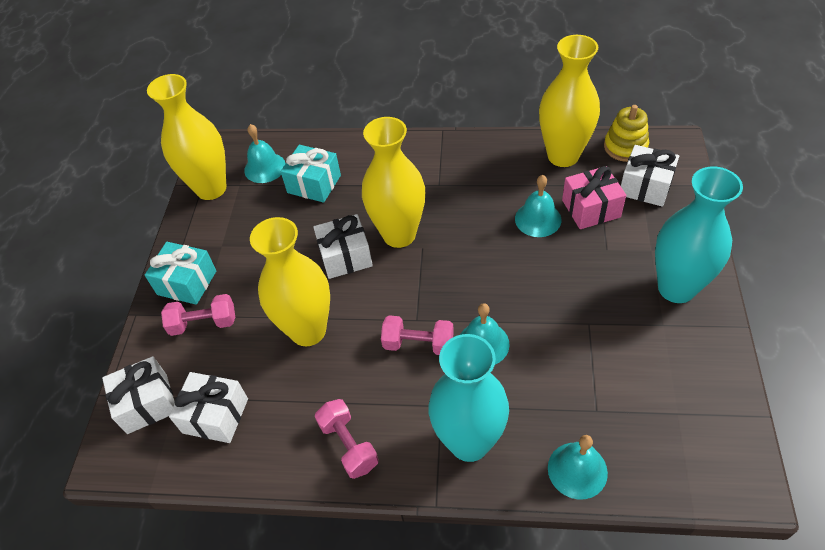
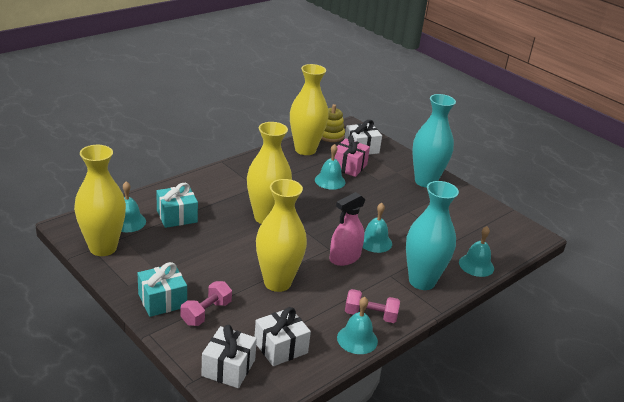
camera: 55 degrees left, 20 degrees down
(296, 465) = (357, 339): none -> turquoise bell
(345, 256) = (249, 241): white gift -> none
(418, 344) = (344, 257): pink dumbbell -> pink spray bottle

